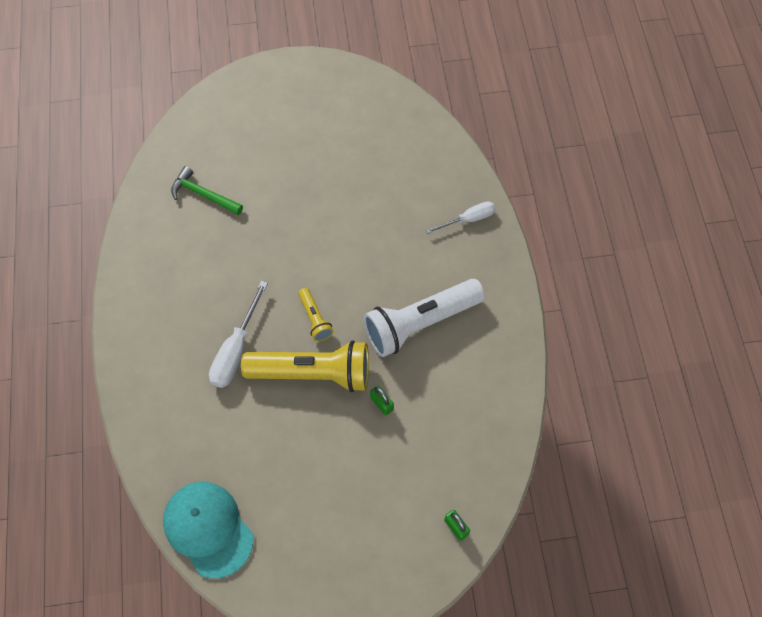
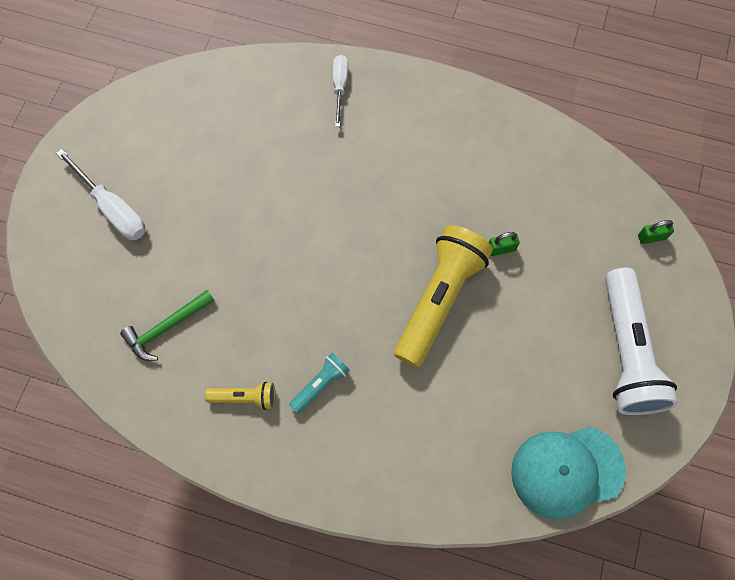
camera: 65 degrees left, 5 degrees up
(204, 316) = (320, 384): none -> turquoise flashlight
(236, 350) = (377, 366): white screwdriver -> white screwdriver (113, 208)
(315, 319) = (379, 273): yellow flashlight -> yellow flashlight (245, 397)
(420, 323) = (431, 178): white flashlight -> white flashlight (626, 351)

